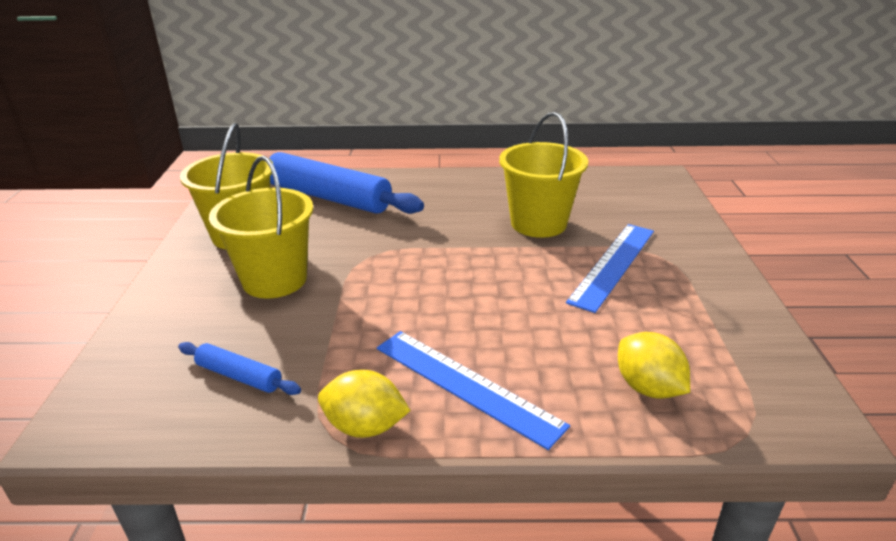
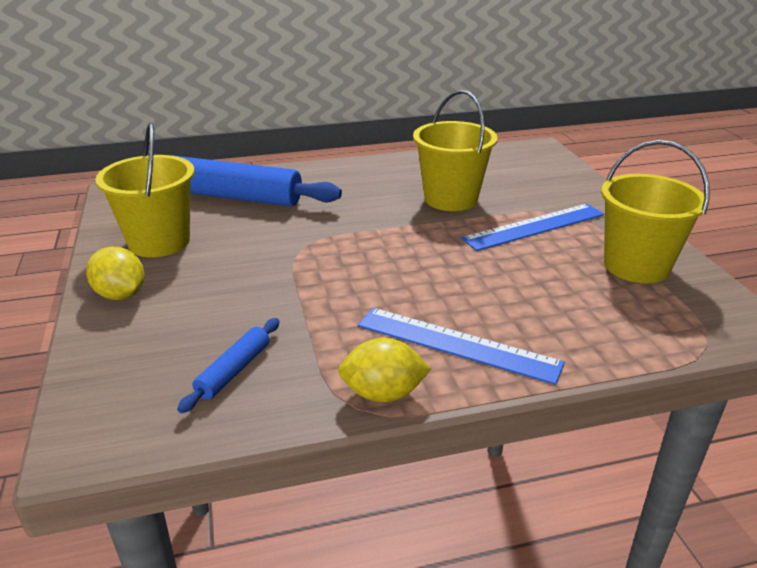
camera: 15 degrees left, 0 degrees up
(239, 376) = (234, 371): blue rolling pin -> blue rolling pin turned 75 degrees counterclockwise
(275, 280) = (220, 279): yellow bucket -> yellow bucket (636, 266)
(613, 265) = (534, 227): blue ruler -> blue ruler turned 45 degrees clockwise
(648, 388) = (612, 322): yellow lemon -> yellow lemon (121, 295)

